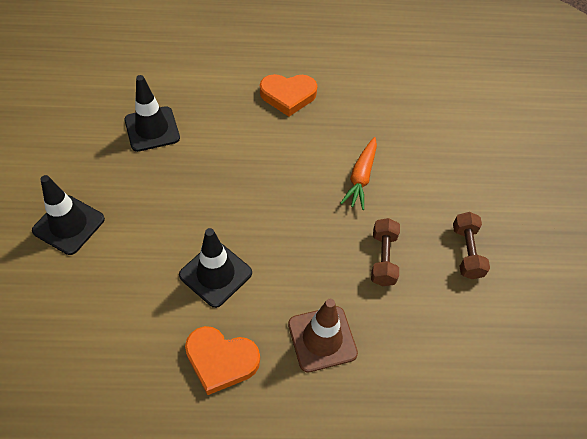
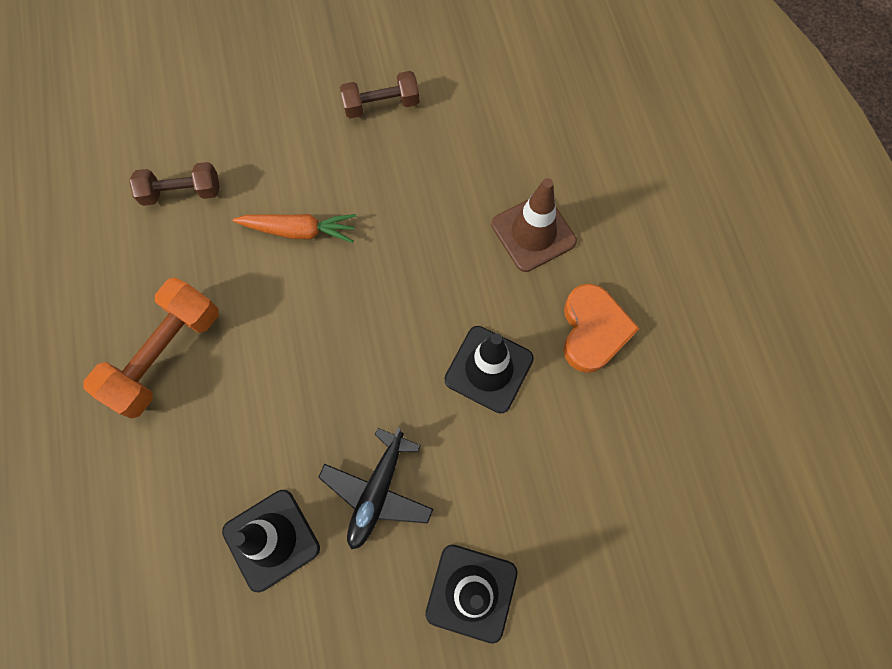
camera: 100 degrees left, 15 degrees up
(156, 187) = (377, 492): none -> black plane
(288, 96) = (166, 355): orange heart -> orange dumbbell
(383, 258) = (414, 188): brown dumbbell -> brown dumbbell (182, 192)

